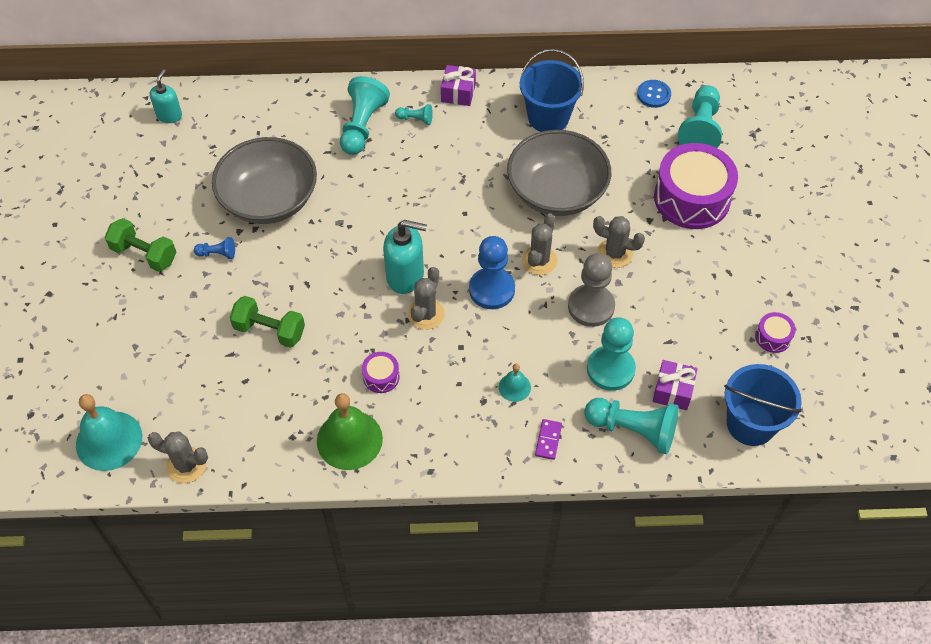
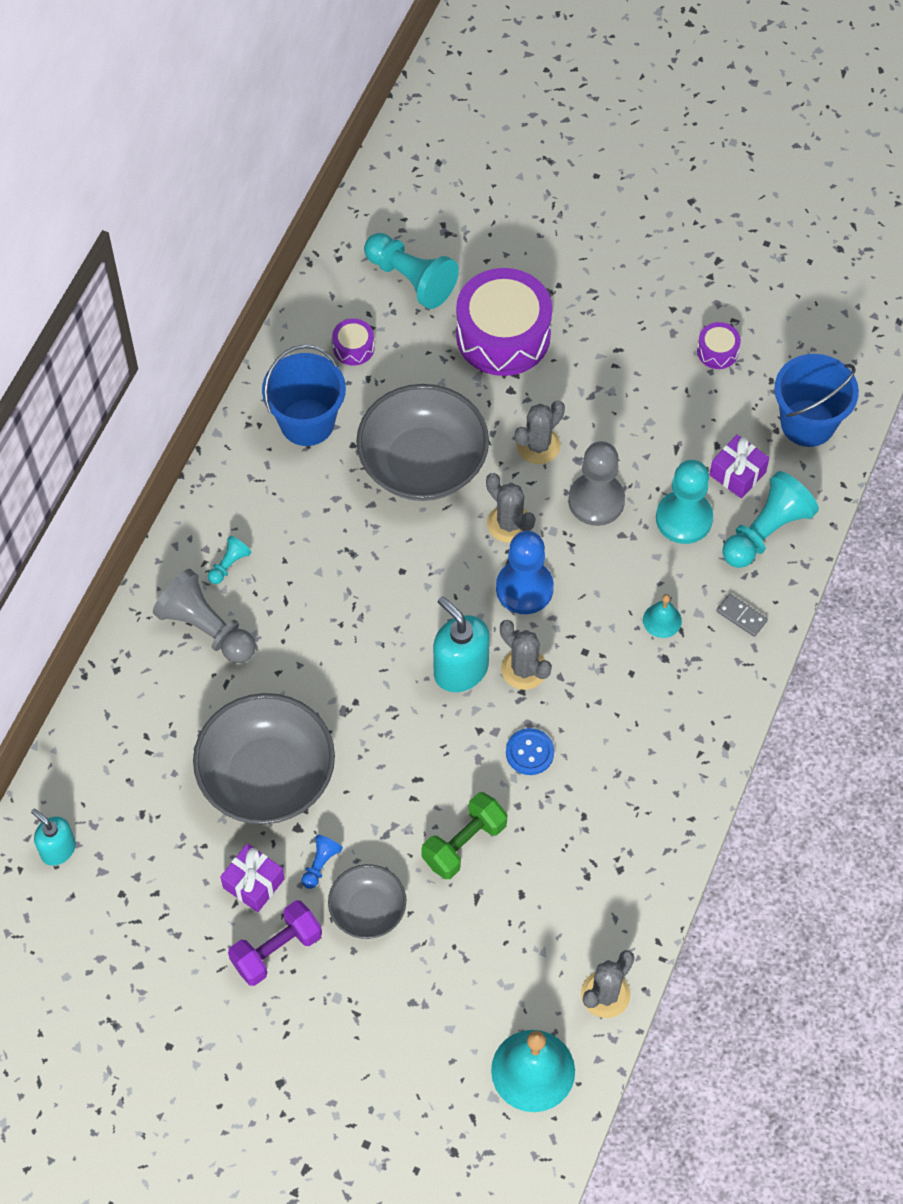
camera: 65 degrees left, 5 degrees up
(144, 254) = (276, 950): green dumbbell -> purple dumbbell
(194, 293) = (368, 910): none -> grey bowl
(349, 439) = (651, 811): green bell -> none
(362, 126) = (206, 628): turquoise pawn -> grey pawn
(381, 377) = (585, 748): purple drum -> purple drum (353, 348)
(405, 276) = (460, 669): turquoise soap dispenser -> turquoise soap dispenser turned 75 degrees counterclockwise
(458, 93) = (213, 501): purple gift -> purple gift (253, 883)
(548, 440) = (741, 616): purple domino -> grey domino
(653, 94) = (334, 300): blue button -> blue button (529, 752)

